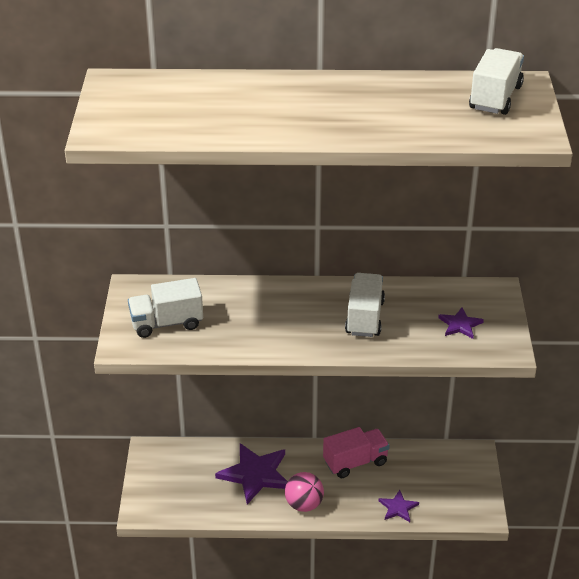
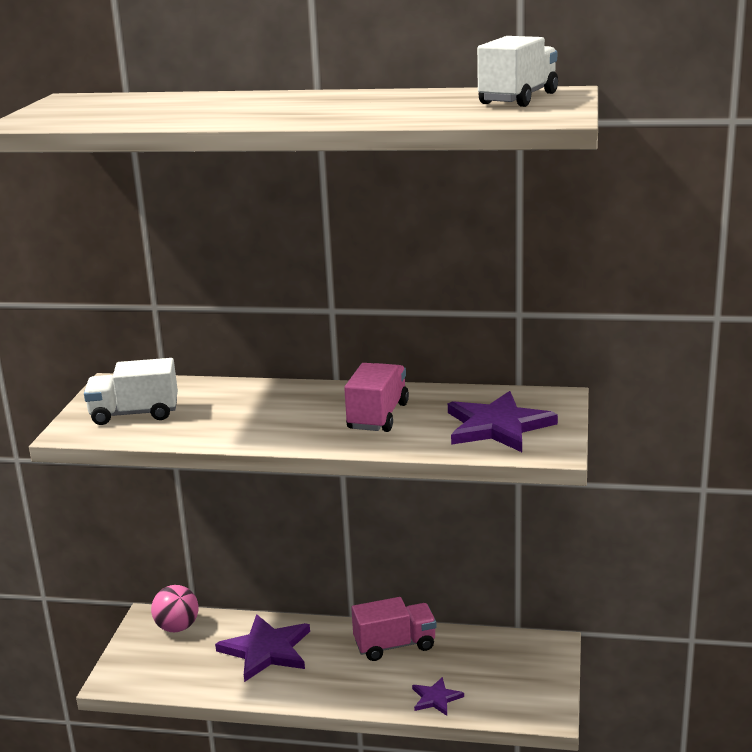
camera: 10 degrees right, 15 degrees down
(304, 504) = (316, 686): pink ball -> pink ball (177, 627)
(364, 317) = (378, 416): white truck -> pink truck
(460, 325) = (497, 426): purple star -> purple star, size x1.94

